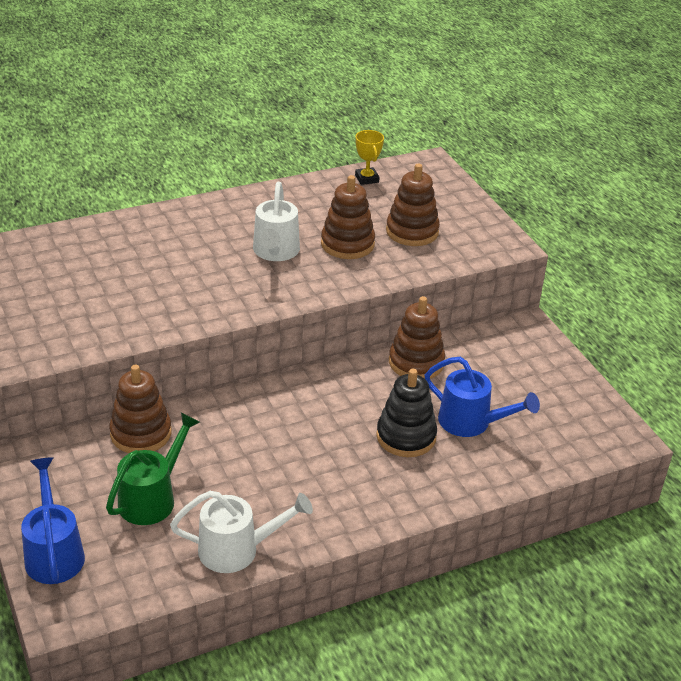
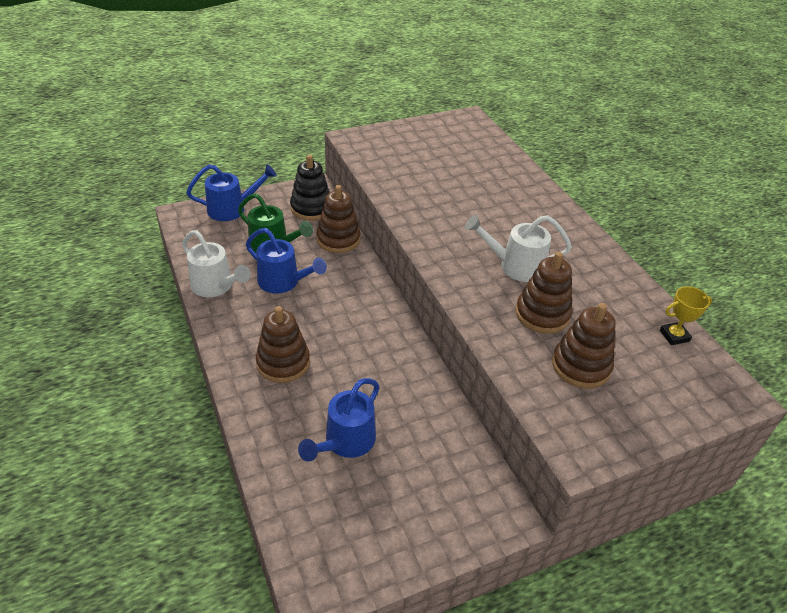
camera: 90 degrees right, 5 degrees up
(229, 482) = (283, 282): none -> blue watering can
(238, 550) = (216, 287): white watering can -> white watering can turned 45 degrees counterclockwise
(406, 436) = (328, 390): black stacking toy -> black stacking toy (311, 208)
(416, 362) = (433, 406): brown stacking toy -> brown stacking toy (283, 363)

